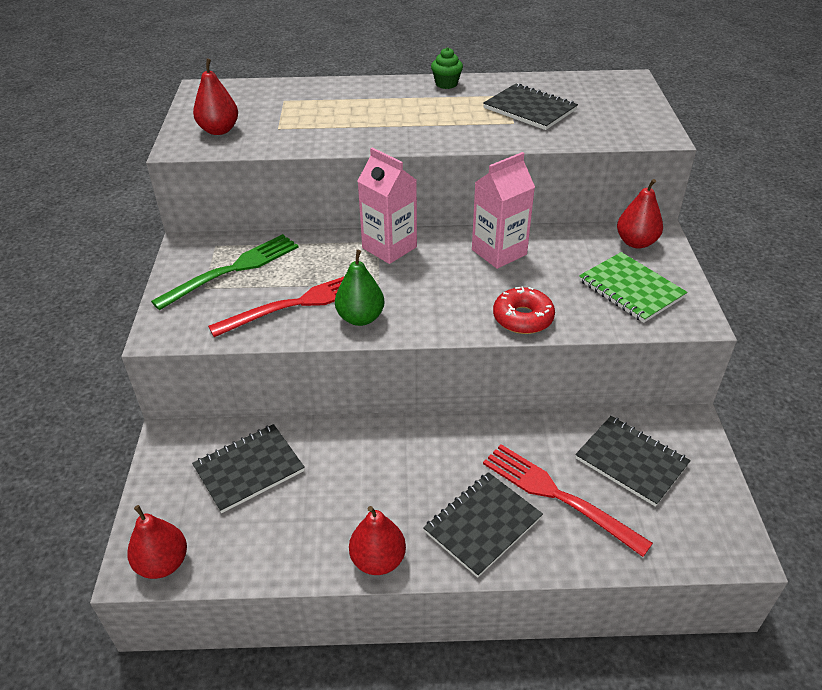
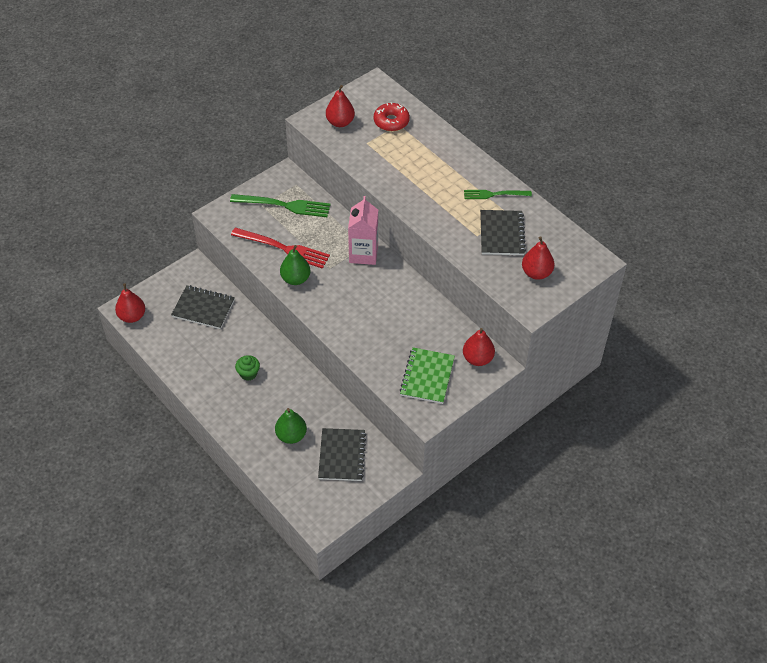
camera: 50 degrees right, 10 degrees up
(378, 560) = (196, 389): red pear -> red pear (536, 273)
(446, 84) = (494, 179): green cupcake -> green cupcake (248, 374)
(467, 92) = (494, 194): none -> green fork
(482, 525) = (248, 416): black notebook -> none
(499, 252) = (405, 302): pink carton -> none
(523, 318) = (356, 343): red donut -> red donut (391, 121)
(557, 495) = (291, 435): red fork -> green pear

